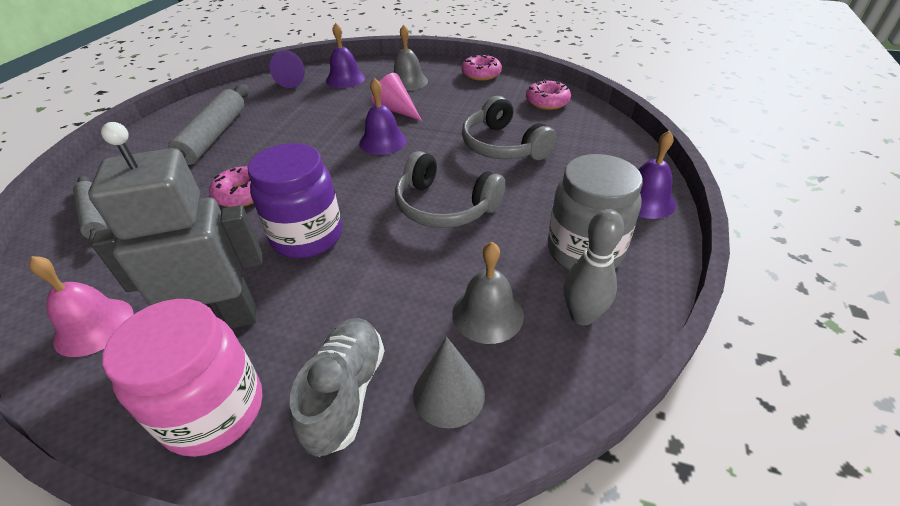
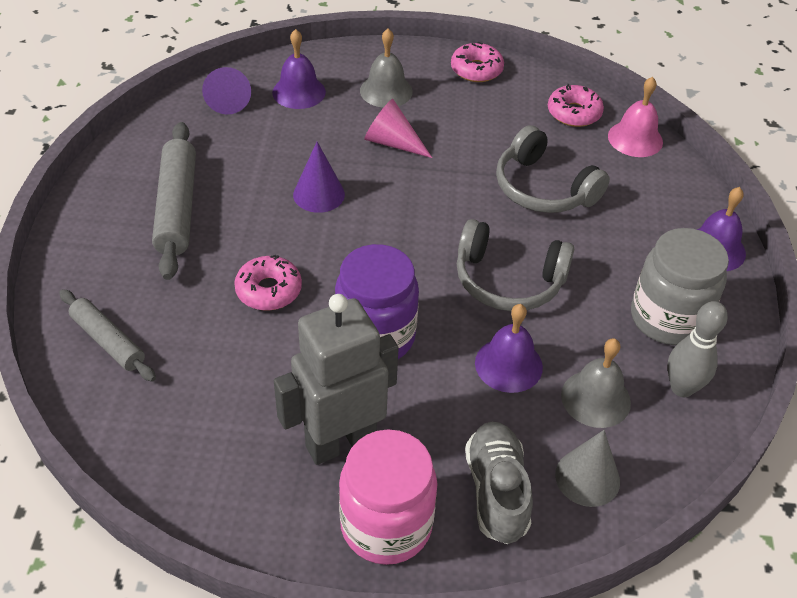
camera: 15 degrees left, 5 degrees up
(94, 326) = (210, 467): pink bell -> pink bell (635, 139)
(322, 136) = (319, 194): none -> purple cone
(383, 141) = (398, 195): purple bell -> purple bell (508, 364)

